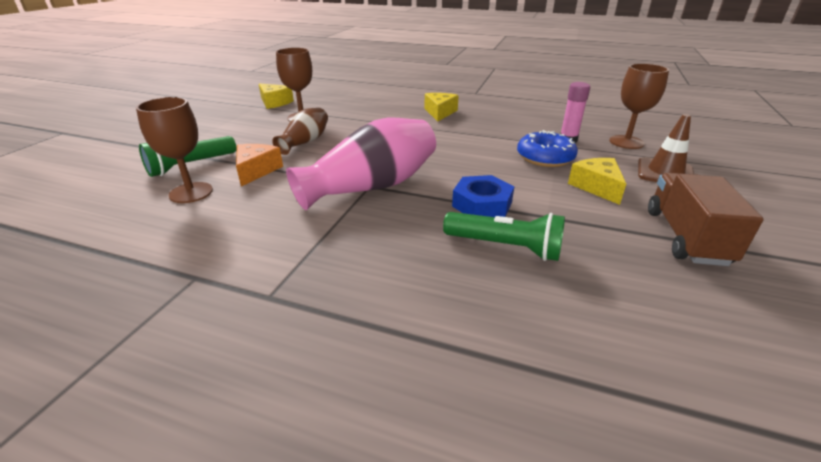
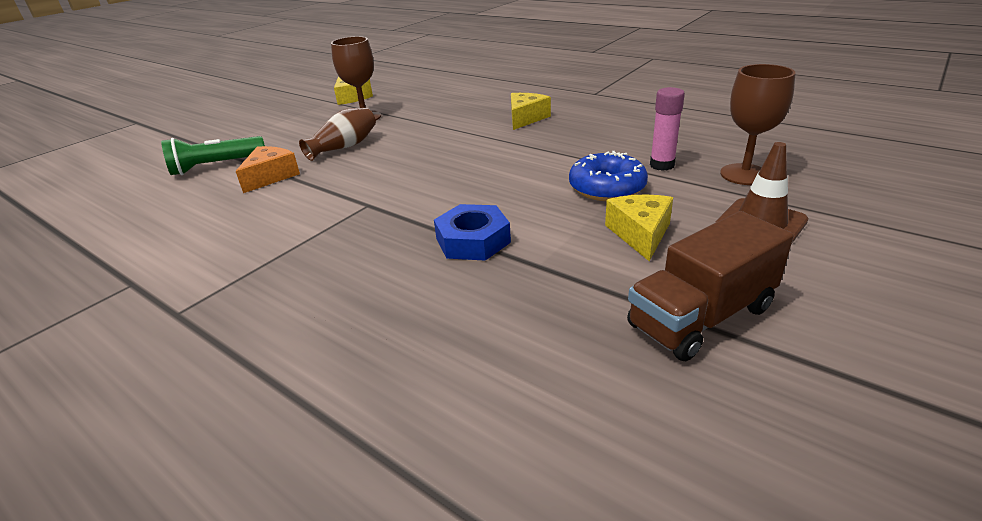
camera: 20 degrees right, 0 degrees up
(191, 192) = (194, 195): brown goblet -> none
(371, 187) = (369, 206): pink vase -> none
(505, 247) = (453, 296): green flashlight -> none
(685, 237) = (701, 317): brown truck -> brown truck turned 150 degrees counterclockwise

